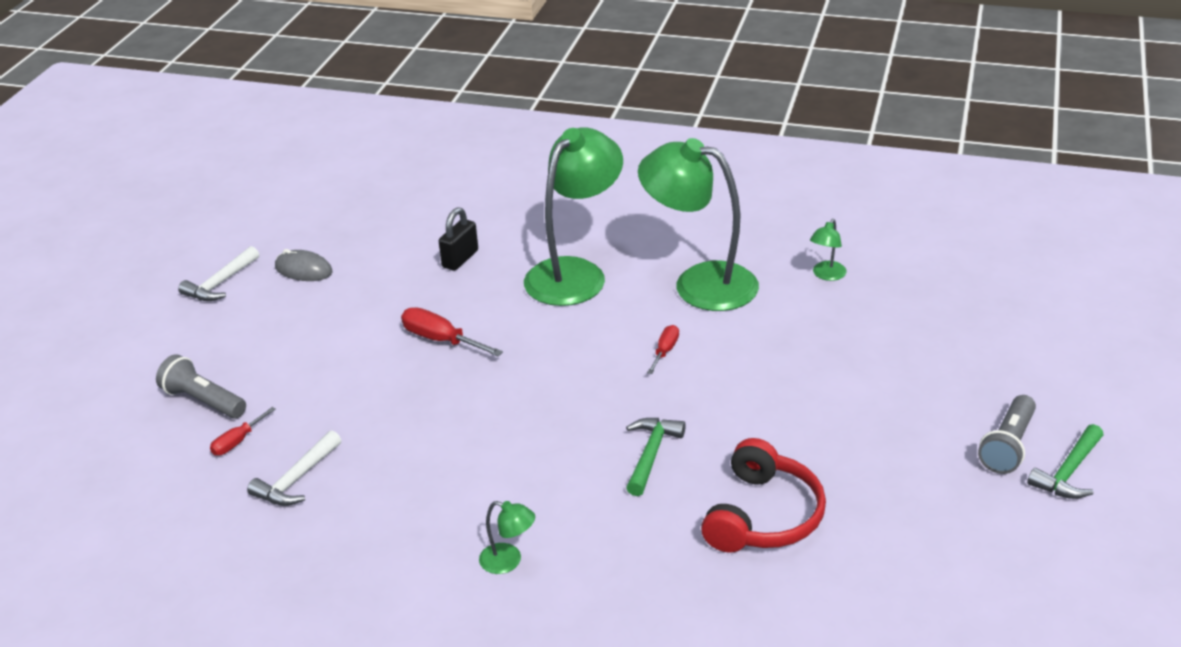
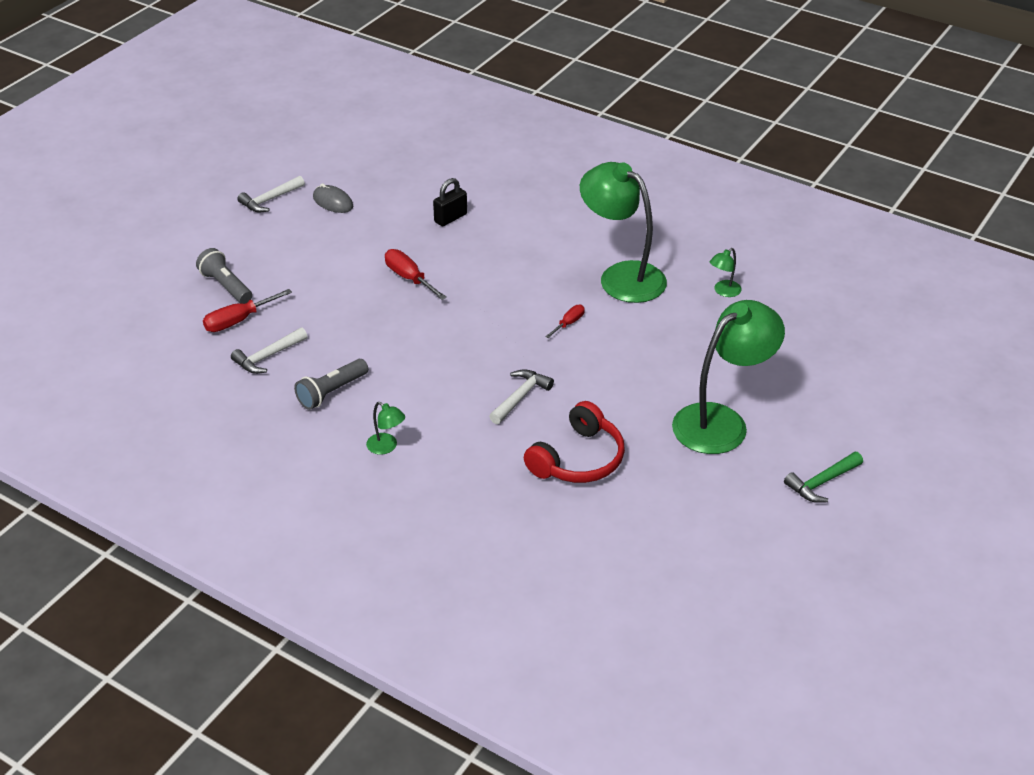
camera: 15 degrees right, 5 degrees up
(237, 442) = (238, 321): red screwdriver -> red screwdriver, size x1.63
(575, 273) = (531, 248): green lamp -> green lamp (721, 421)
(651, 454) = (520, 397): green hammer -> white hammer
(1008, 446) = (787, 453): grey flashlight -> grey flashlight (331, 392)

